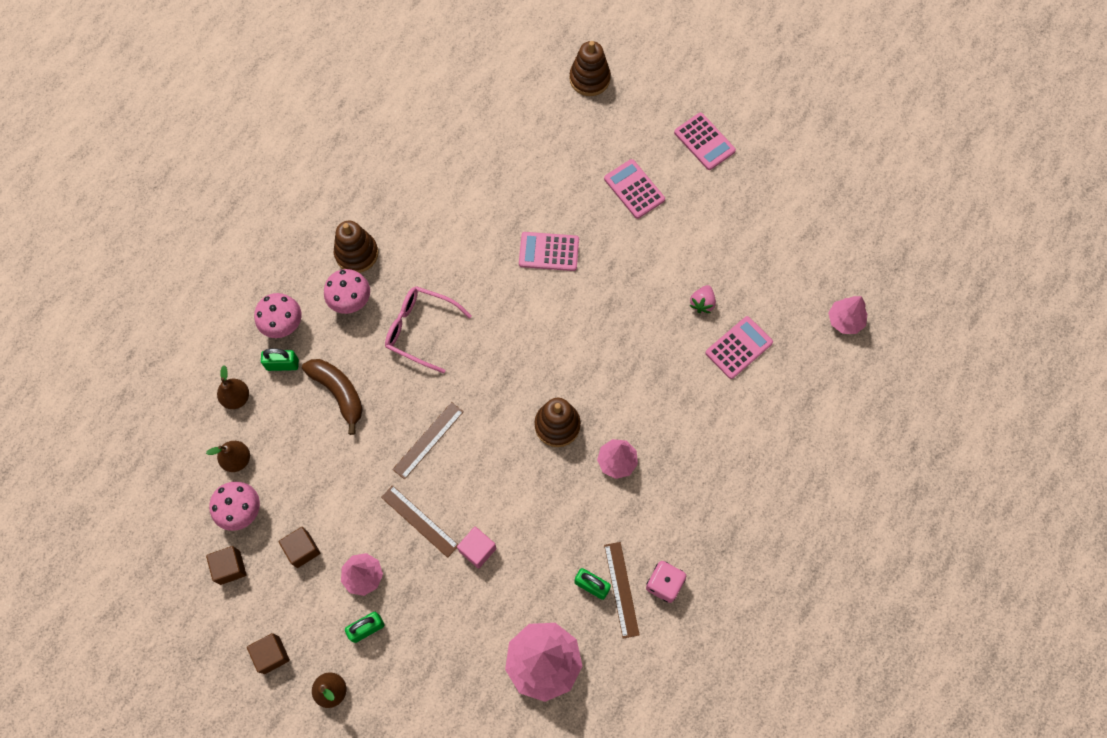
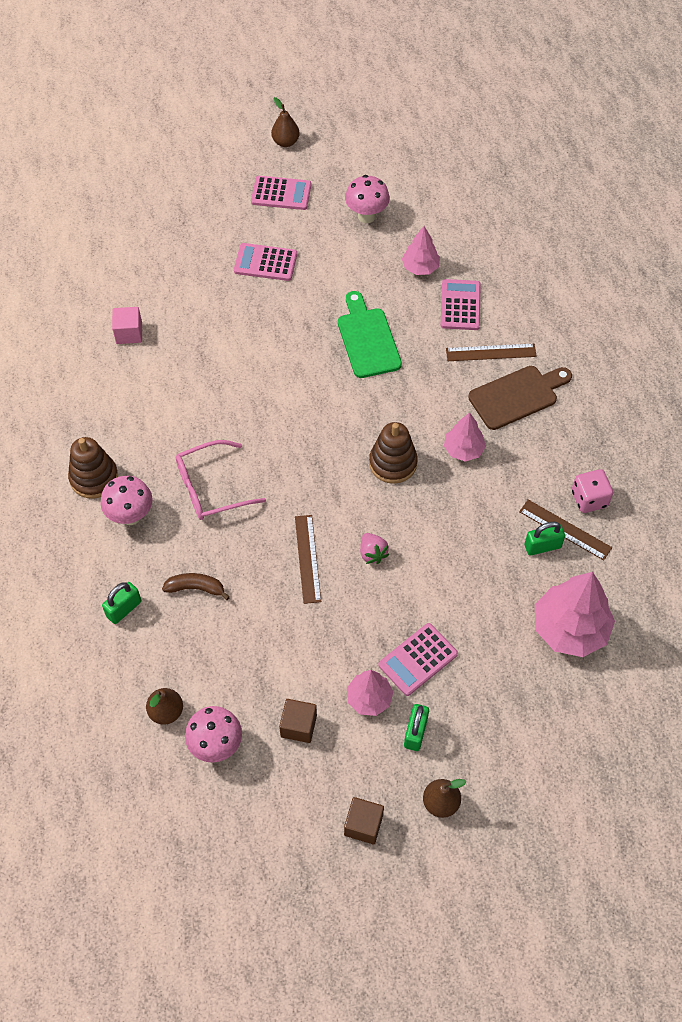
camera: 45 degrees left, 10 degrees down
(230, 567) = (254, 795): brown cube -> none
(236, 398) = (112, 667): brown pear -> brown pear (285, 142)
(284, 326) = (92, 580): pink mushroom -> pink mushroom (366, 216)
(339, 393) = (196, 588): brown banana -> brown banana, size x0.66
(419, 521) = (367, 620): brown ruler -> brown ruler (491, 352)
(477, 550) = (434, 599): pink cube -> pink cube (129, 333)
(549, 252) = (249, 353): pink calculator -> pink calculator (418, 659)
(589, 79) = (145, 215): brown stacking toy -> none
(642, 314) = (367, 339): none -> green cutting board
(701, 457) = (517, 396): none -> brown cutting board
(702, 303) = (402, 297): pink strawberry -> pink strawberry (372, 553)
(845, 320) = (510, 231): pink tree -> pink tree (420, 267)

